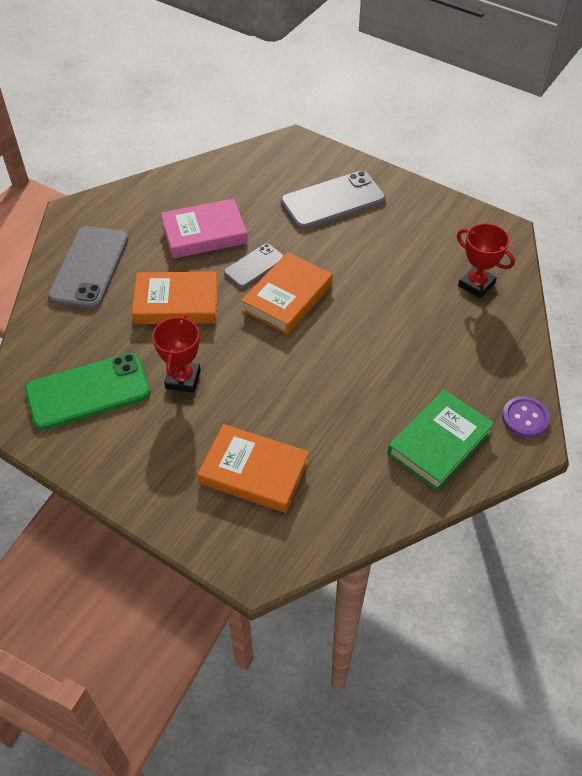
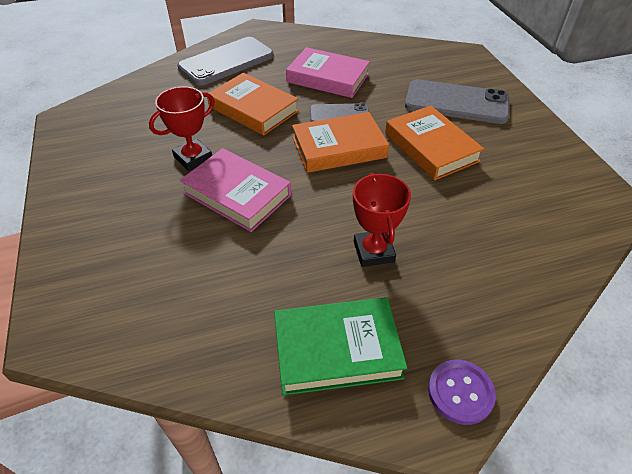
camera: 40 degrees right, 5 degrees down
(88, 391) = (126, 130): green phone -> none
(254, 472) = (153, 256): orange book -> orange book (430, 147)
(256, 385) = (237, 194): none -> pink book
(476, 284) = (532, 230): red trophy -> red trophy (373, 251)

